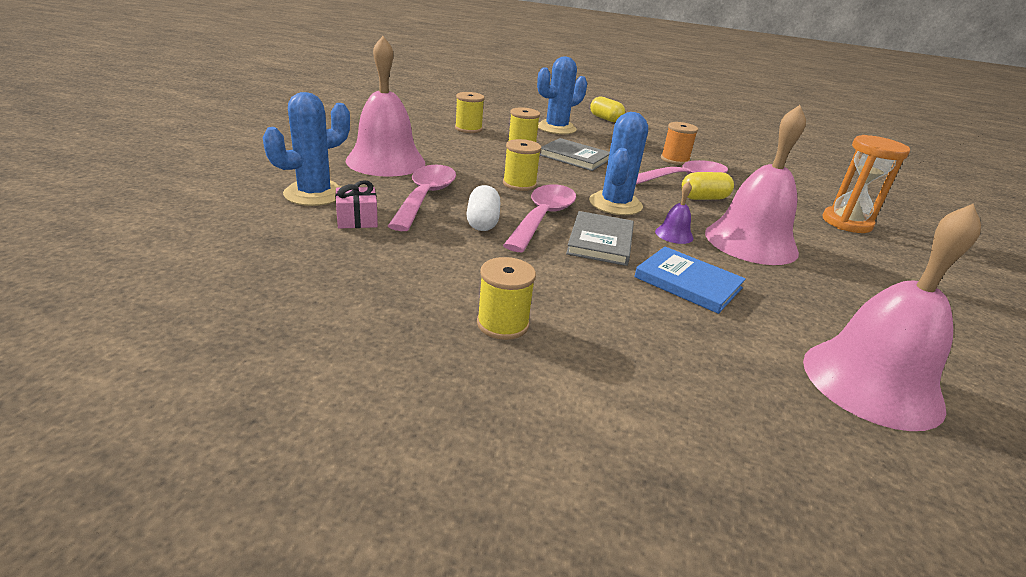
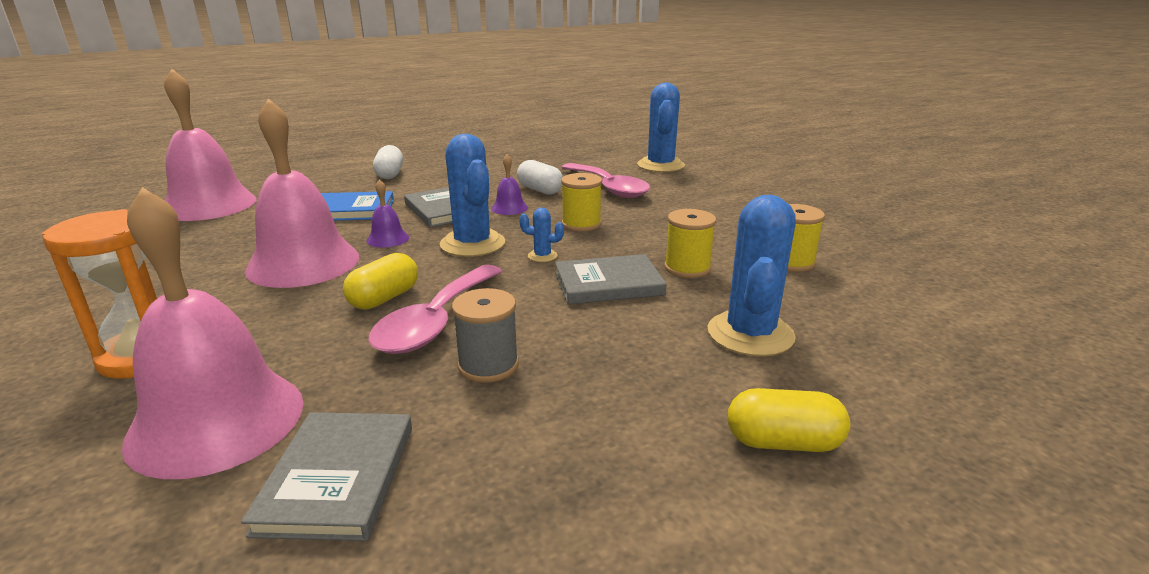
camera: 140 degrees right, 5 degrees down
(357, 219) = (602, 166): pink gift -> none
(386, 161) = (706, 196): pink bell -> pink bell (217, 421)
(502, 324) = (440, 163): yellow spool -> none
(543, 218) = (509, 208): pink spoon -> purple bell
(583, 180) = (542, 256): none -> blue cactus
(597, 332) = (390, 174): none -> white capsule
(674, 160) = (488, 365): orange spool -> grey spool
(750, 160) = (338, 478): none -> grey book

